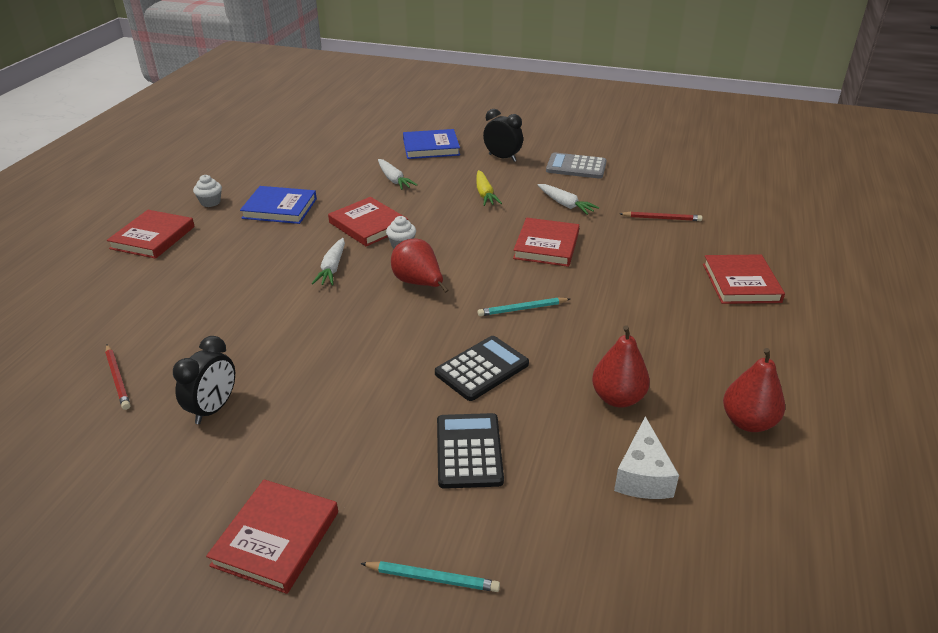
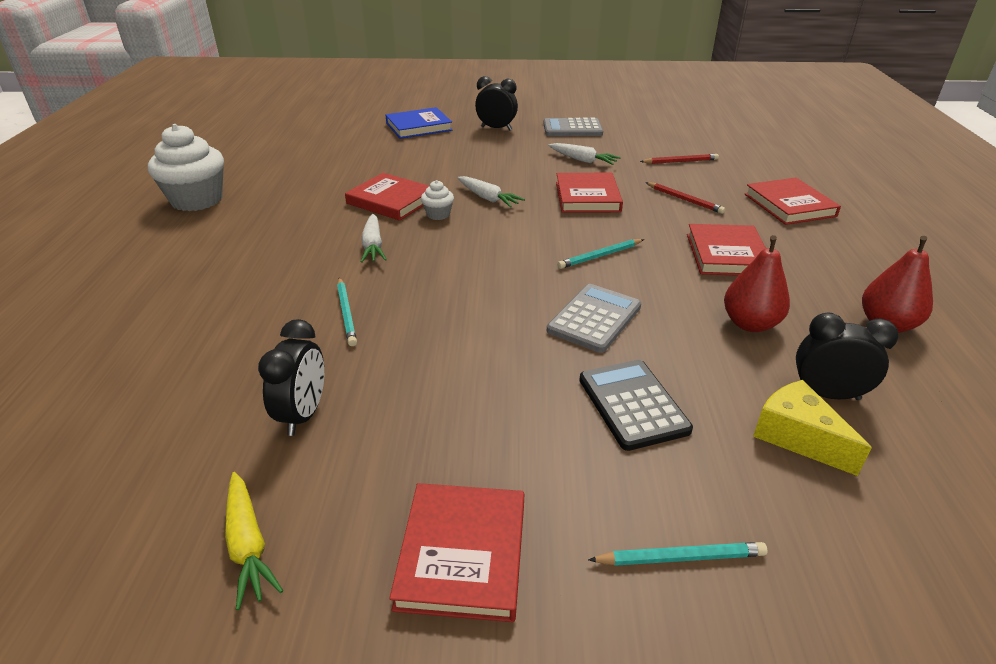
camera: 15 degrees left, 0 degrees up
(117, 378) = (159, 402): red pencil -> red pencil (684, 200)
(153, 237) = (140, 243): red book -> red book (726, 254)
(210, 202) = (197, 200): white cupcake -> white cupcake, size x2.19
(280, 208) = (282, 197): blue book -> none
(282, 328) = (346, 313): none -> turquoise pencil
(394, 180) = (396, 158): white carrot -> white carrot (488, 198)
(418, 283) = (477, 247): red pear -> none
(482, 369) = (594, 318): black calculator -> grey calculator
(485, 194) = (497, 160): yellow carrot -> yellow carrot (248, 544)
(590, 506) = (797, 437): none -> yellow cheese
(642, 476) = (827, 394): white cheese -> black clock

